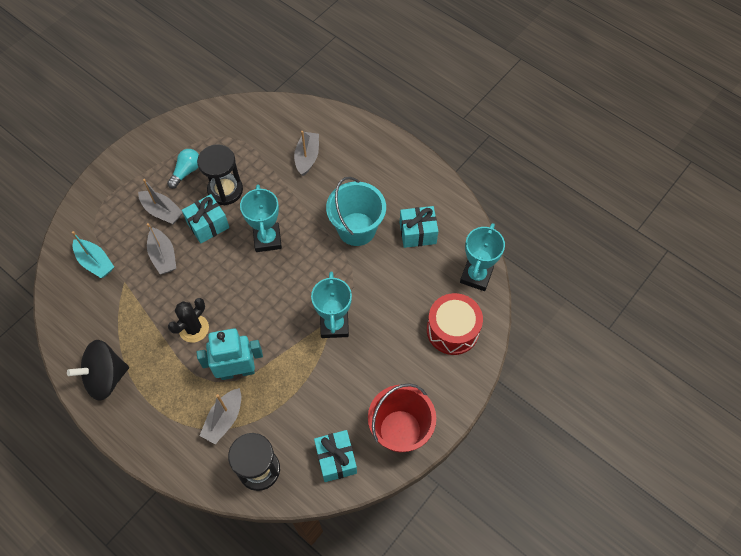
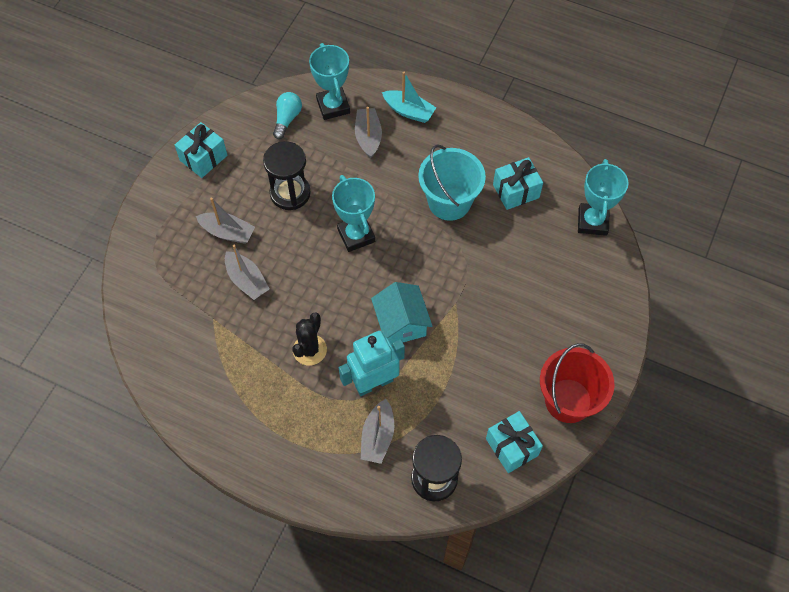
camera: 15 degrees left, 0 degrees up
(95, 262) = (172, 305): turquoise boat -> turquoise boat (409, 111)
(106, 377) = (231, 426): black spinning top -> none
(186, 172) = (239, 183): turquoise light bulb -> turquoise light bulb (287, 119)
(208, 225) = (285, 235): turquoise gift -> turquoise gift (203, 158)
(279, 325) = (401, 323): none -> turquoise house
(334, 325) = (461, 308): turquoise trophy -> turquoise trophy (333, 106)
(452, 330) = (587, 283): red drum -> none

